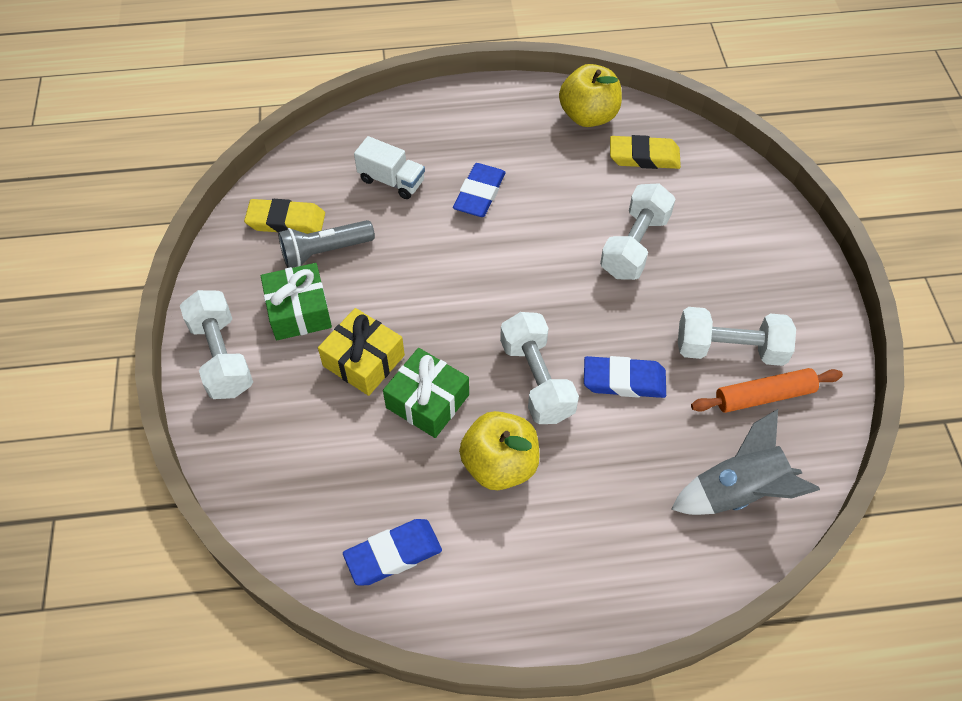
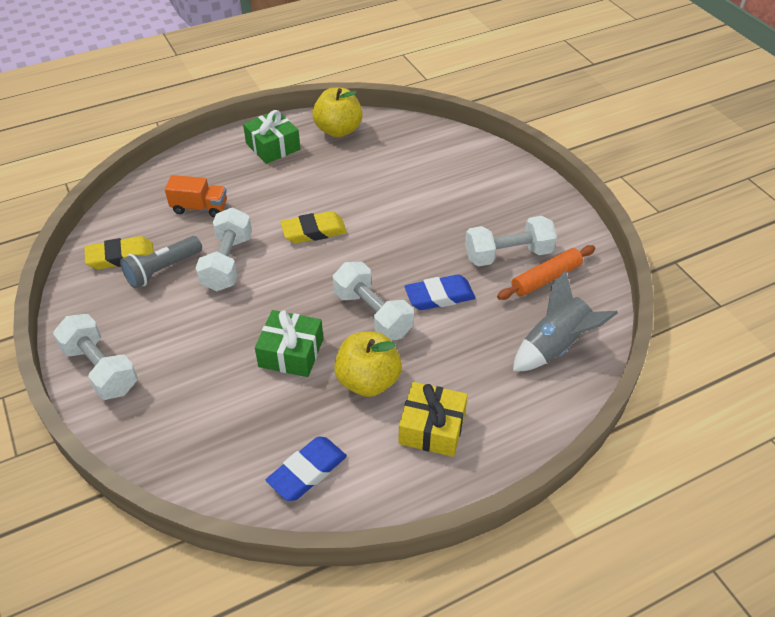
camera: 20 degrees left, 10 degrees down
(299, 311) = (156, 318): green gift -> green gift (273, 146)
(363, 360) = (226, 338): yellow gift -> yellow gift (432, 428)
(391, 181) = (199, 208): white truck -> orange truck
(479, 194) = (275, 200): blue eraser -> none
(634, 245) = (409, 205): white dumbbell -> white dumbbell (227, 262)
(644, 157) = (391, 147): yellow eraser -> yellow eraser (314, 231)

